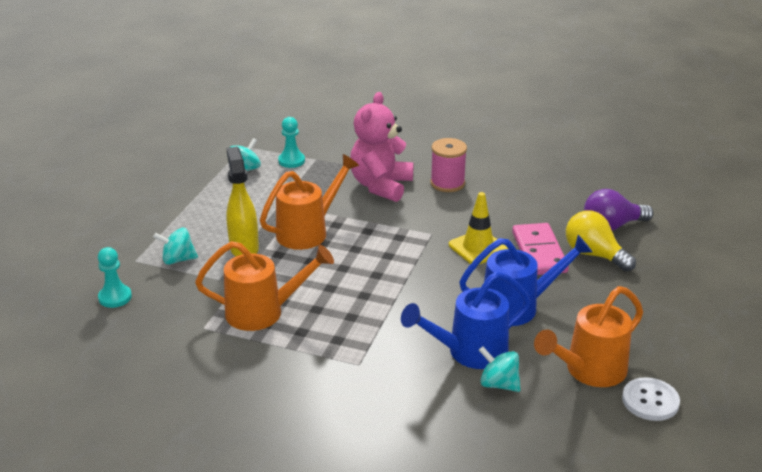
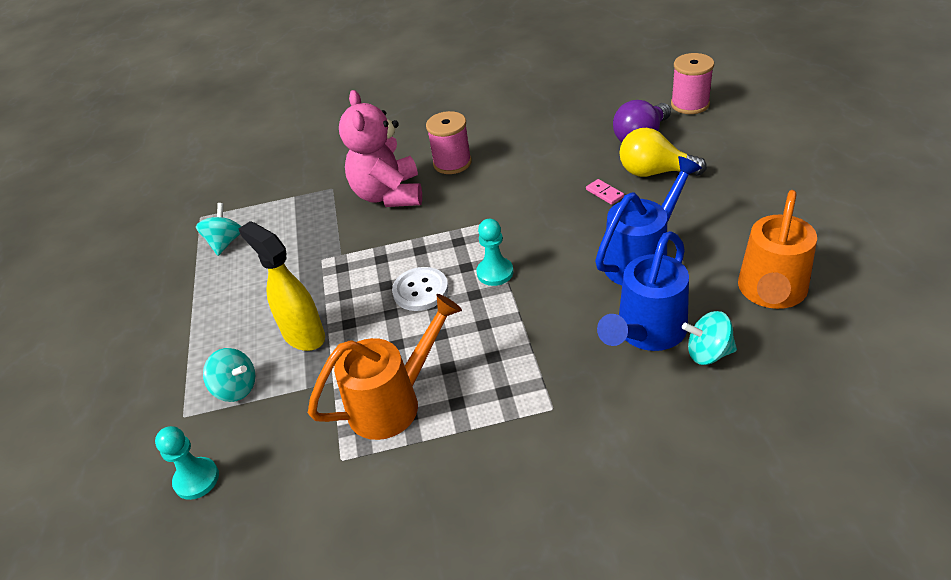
camera: 25 degrees left, 10 degrees up
(178, 260) = (236, 388): turquoise spinning top -> turquoise spinning top turned 120 degrees counterclockwise
(291, 161) = (269, 210): turquoise pawn -> turquoise pawn (495, 273)
(308, 231) = (358, 281): orange watering can -> none
(478, 248) = (545, 216): yellow traffic cone -> none
(539, 252) = (604, 193): pink domino -> pink domino, size x0.43
(650, 401) = (851, 294): white button -> white button (420, 290)
(681, 219) = (690, 104): none -> pink spool

